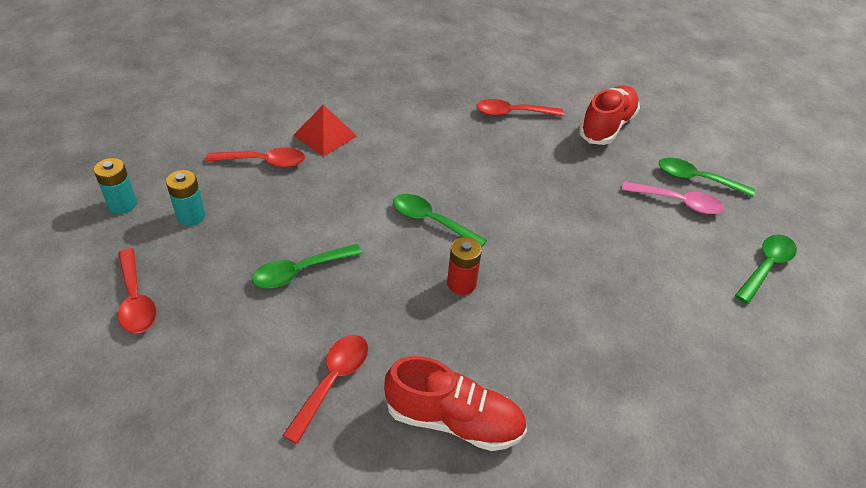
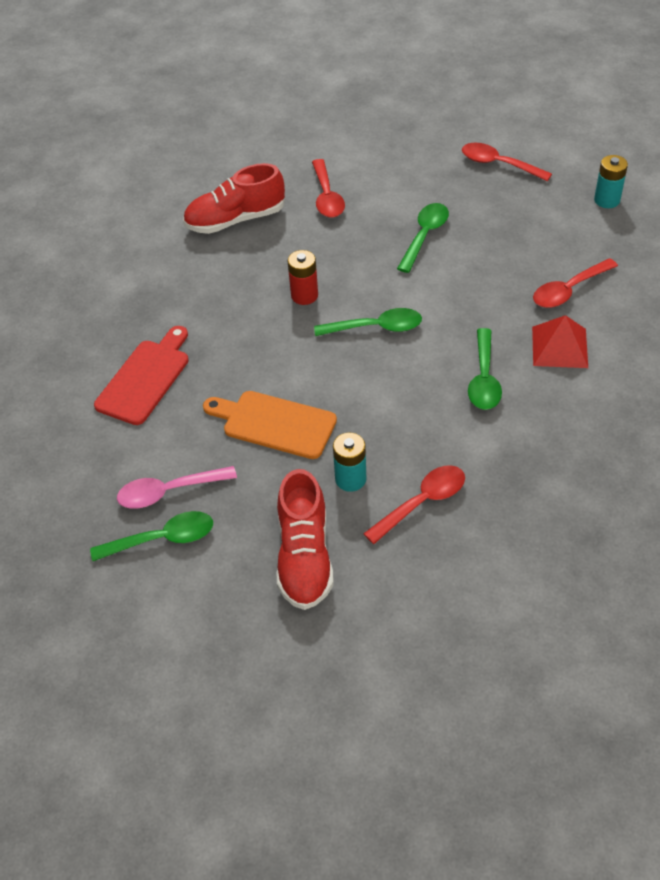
camera: 150 degrees right, 5 degrees up
(191, 216) = (550, 222): turquoise battery -> turquoise battery (350, 479)
(570, 202) = (274, 423): none -> orange cutting board
(657, 294) = (145, 378): none -> red cutting board
(766, 267) = (55, 466): green spoon -> green spoon (484, 378)

